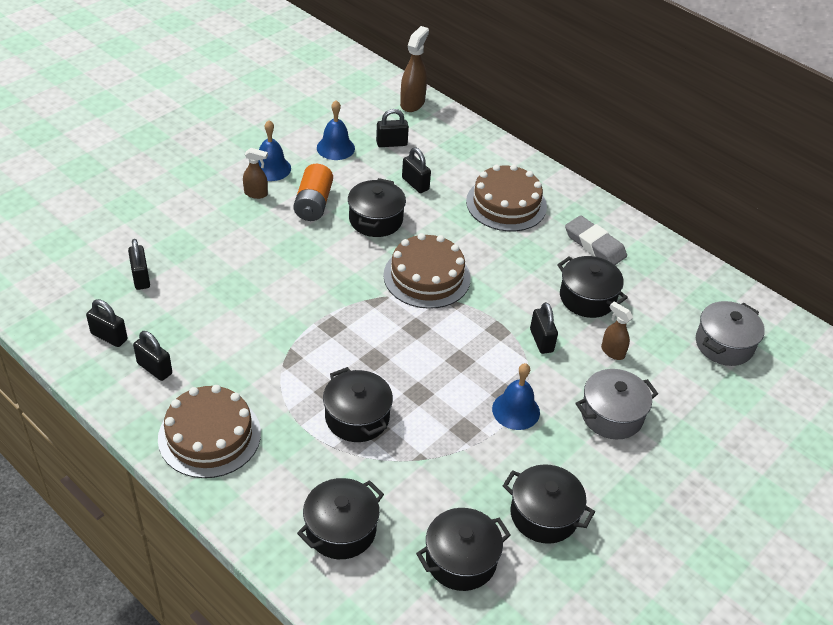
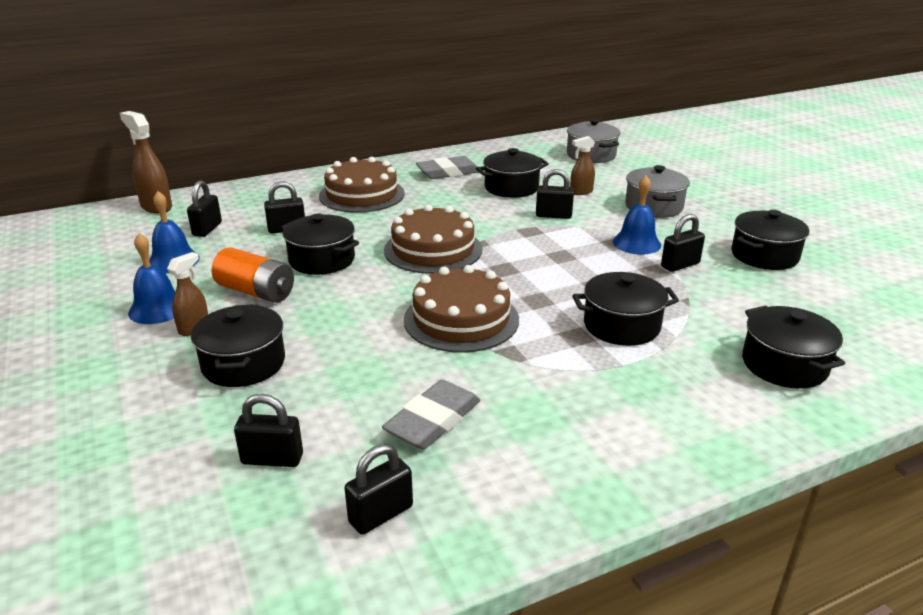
camera: 65 degrees left, 15 degrees down
(154, 368) = (475, 473): black padlock -> black padlock (680, 265)
(198, 336) = (433, 420): none -> grey eraser
(209, 435) = (622, 439): brown cake -> brown cake (461, 319)
(461, 560) = (820, 304): black pot -> black pot (244, 364)

